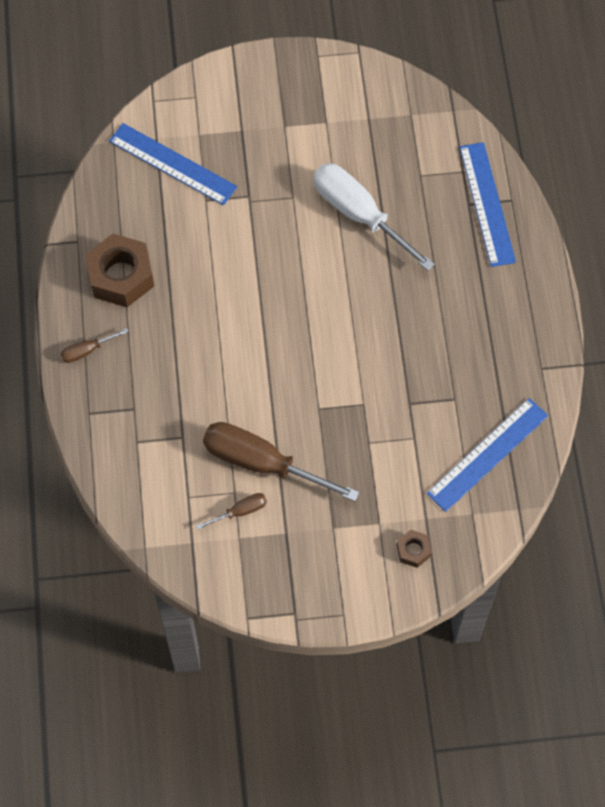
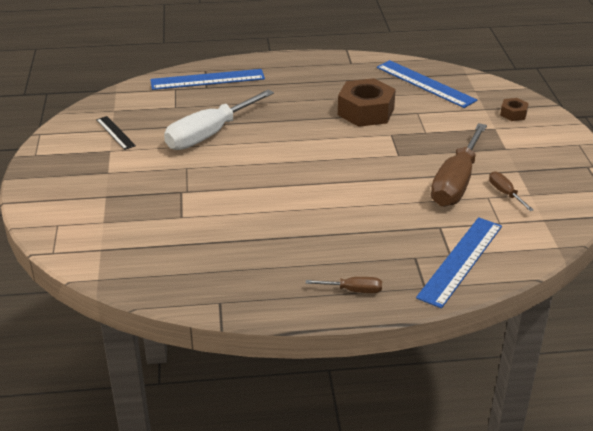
camera: 90 degrees left, 30 degrees down
(87, 350) = (353, 290): brown screwdriver -> brown screwdriver turned 60 degrees counterclockwise
(121, 276) = (265, 269): brown nut -> brown nut (366, 111)
(172, 164) = (135, 238): blue ruler -> blue ruler (460, 261)
(362, 122) = (115, 132): none -> black ruler

